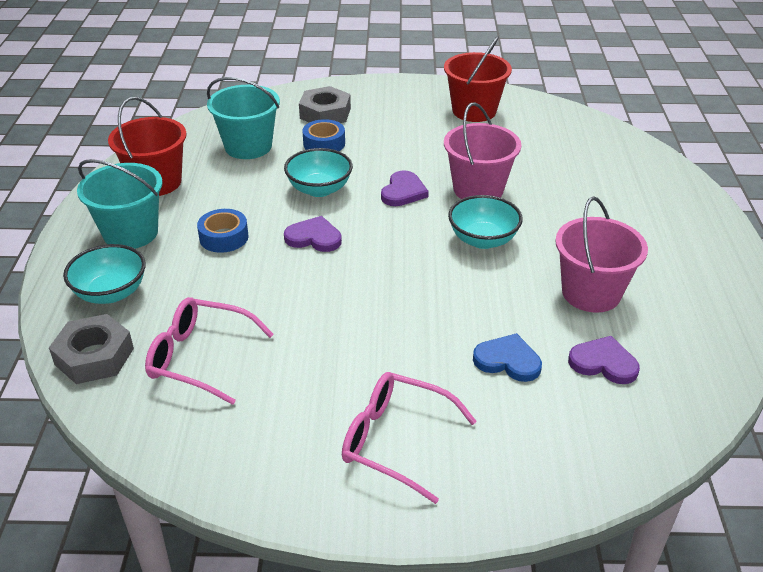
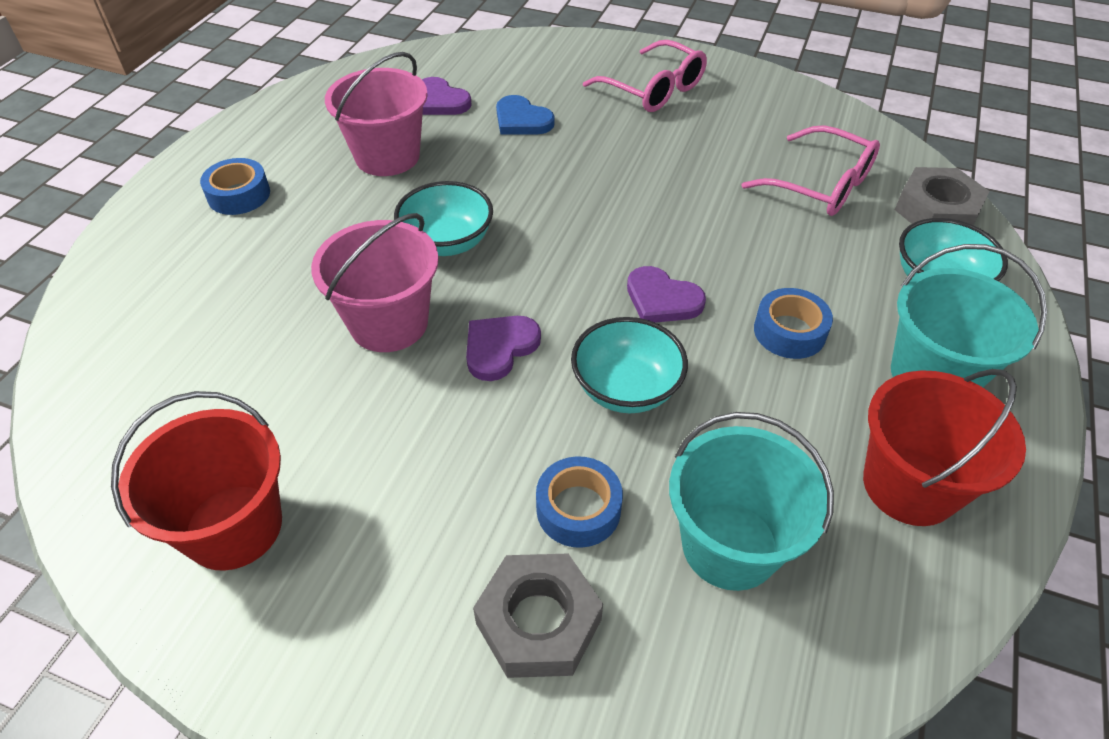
camera: 160 degrees left, 10 degrees up
(663, 237) = (239, 195): none -> blue tape

